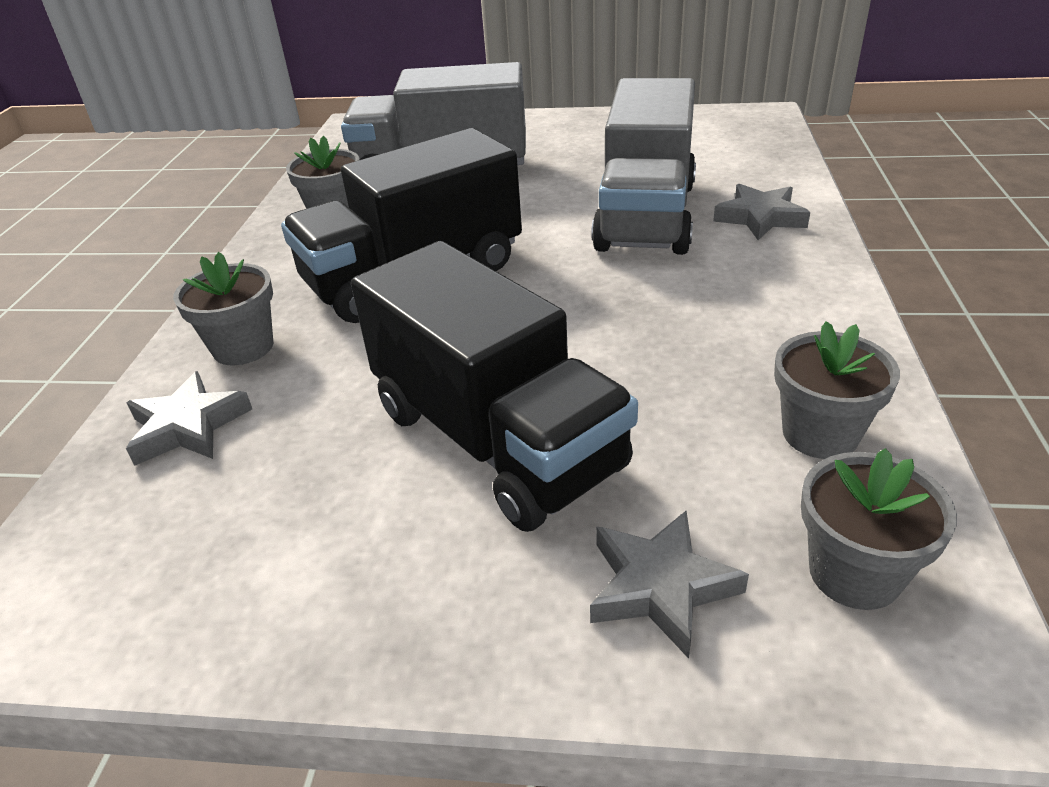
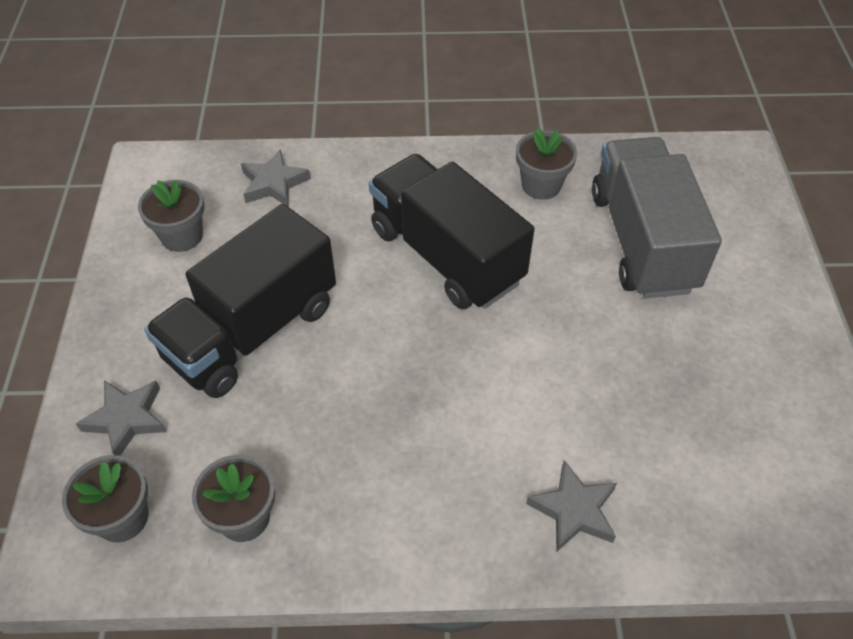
camera: 80 degrees right, 15 degrees up
(243, 347) = (352, 184): grey flower pot -> grey flower pot (182, 236)
(646, 216) = (566, 410): grey truck -> none

